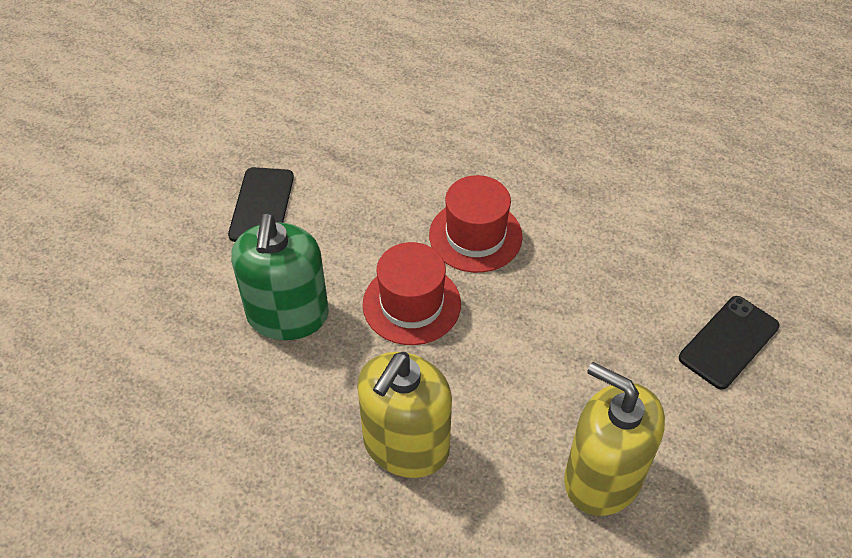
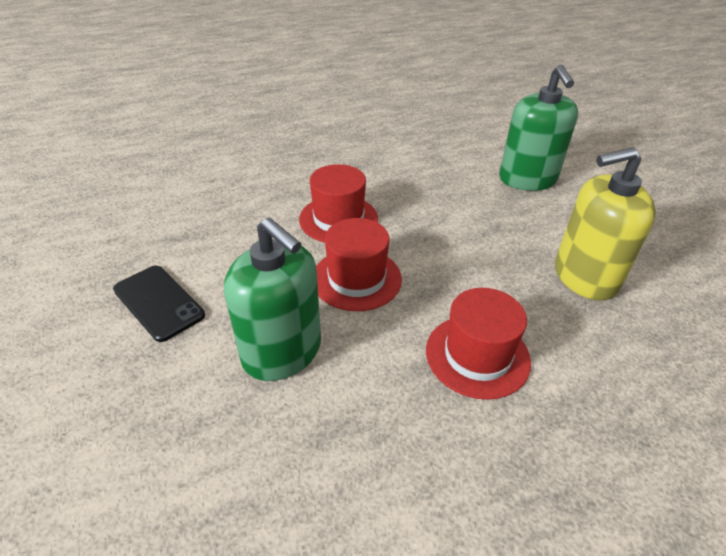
camera: 50 degrees left, 10 degrees down
(406, 445) = (477, 355): yellow soap dispenser -> red hat
(728, 342) = (527, 179): black phone -> green soap dispenser

